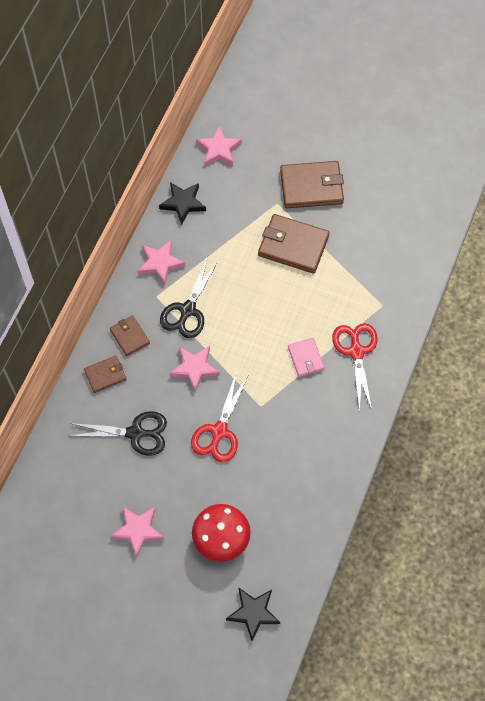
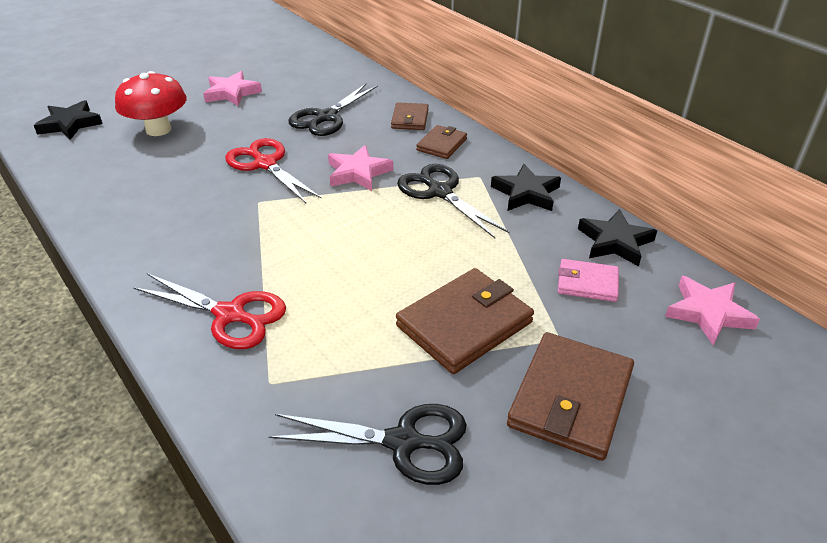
camera: 120 degrees right, 25 degrees down
(129, 336) = (441, 144): brown wallet -> brown wallet turned 60 degrees counterclockwise
(160, 263) = (526, 193): pink star -> black star
(305, 358) = (275, 261): pink wallet -> pink wallet (587, 283)
(375, 236) = (403, 442): none -> black scissors

